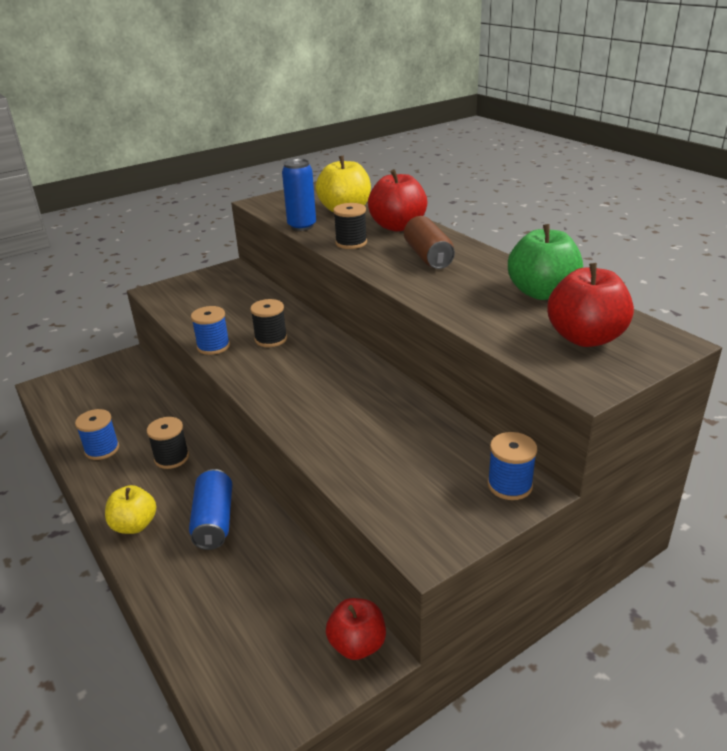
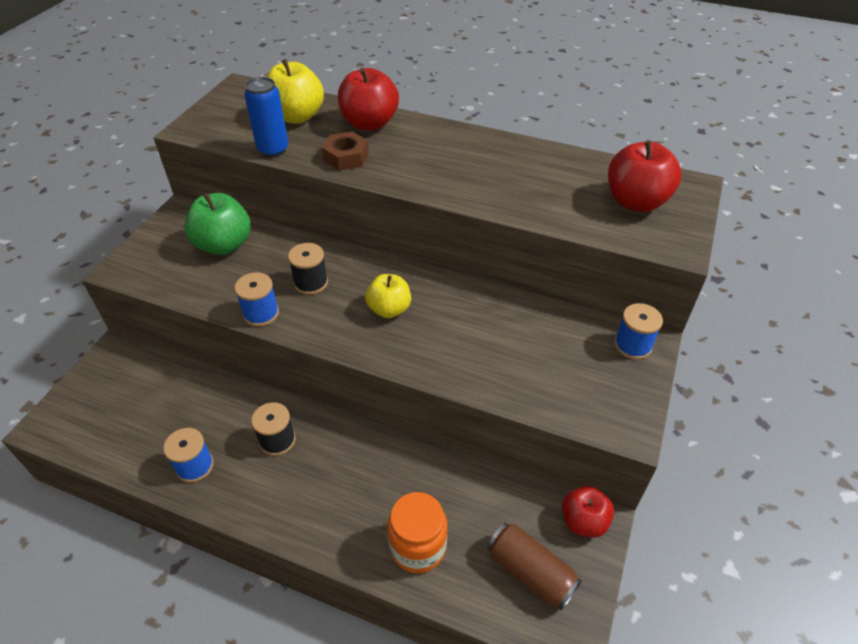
camera: 35 degrees left, 15 degrees up
(134, 525) = (310, 524): yellow apple -> yellow apple (389, 309)
(194, 584) = (418, 547): none -> orange jar
(214, 521) = (378, 481): blue can -> none
(351, 243) = (346, 157): black spool -> brown nut
(428, 256) = (434, 153): brown can -> brown can (530, 572)
(542, 293) = (563, 165): green apple -> green apple (224, 245)

